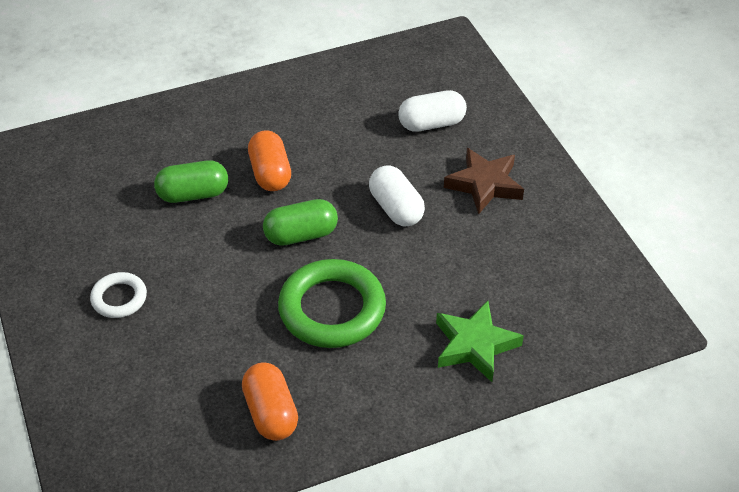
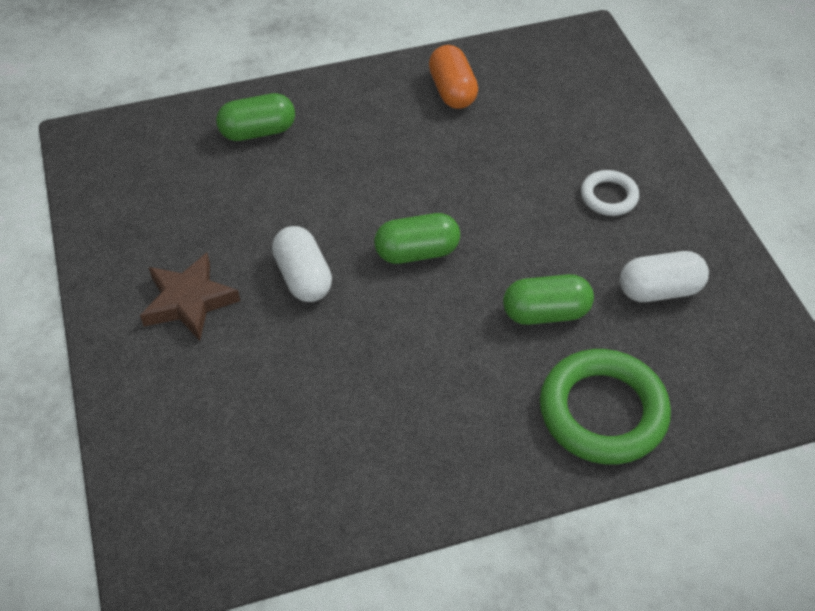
camera: 175 degrees left, 5 degrees up
(270, 173) = (451, 336): orange capsule -> none
(332, 309) = (390, 172): green ring -> green ring (602, 412)
(431, 124) = (228, 400): white capsule -> white capsule (659, 290)
(475, 345) = (258, 131): green star -> green capsule

